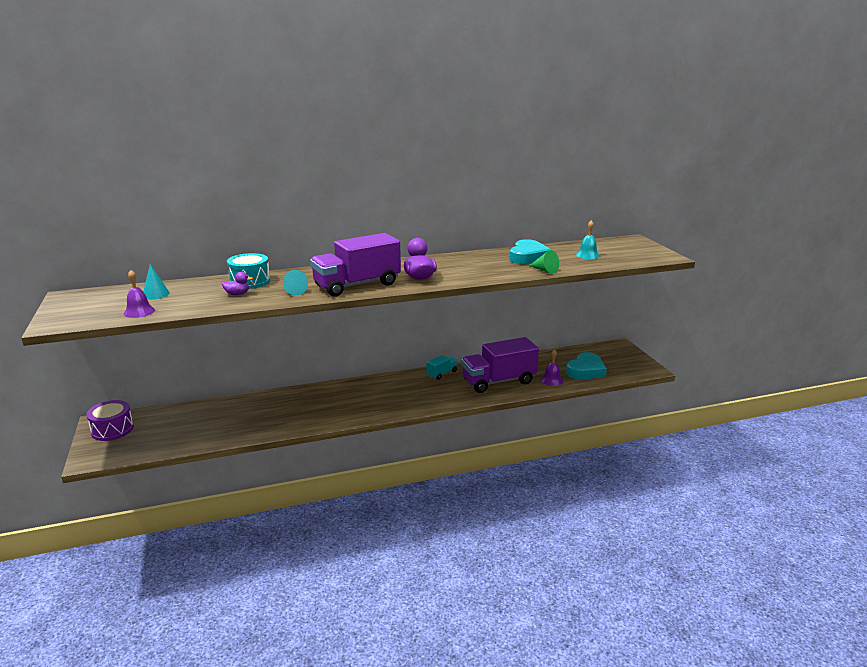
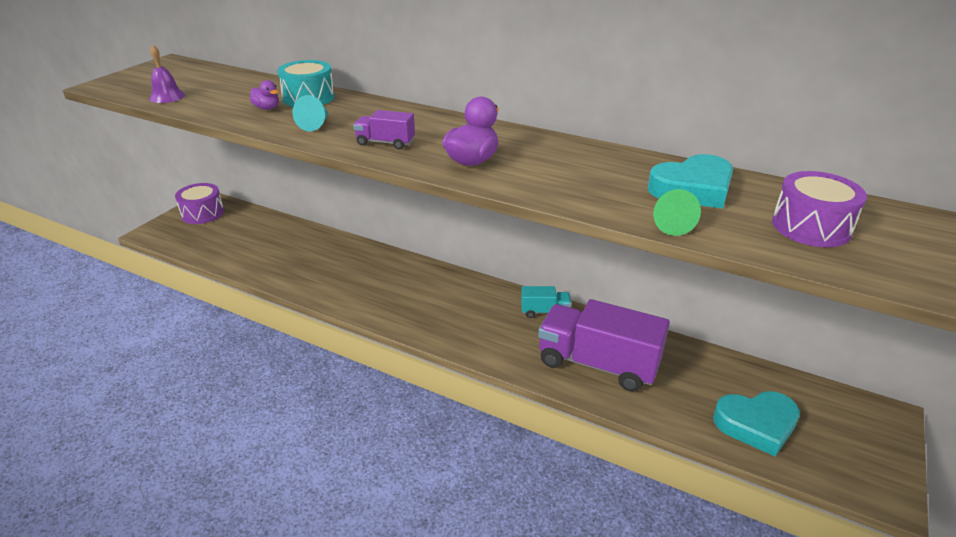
camera: 45 degrees right, 10 degrees up
(156, 294) = (217, 83): turquoise cone -> none
(357, 285) = (385, 143): purple truck -> purple truck, size x0.46
(551, 380) = (676, 407): purple bell -> none
(587, 255) = (811, 227): turquoise bell -> purple drum

